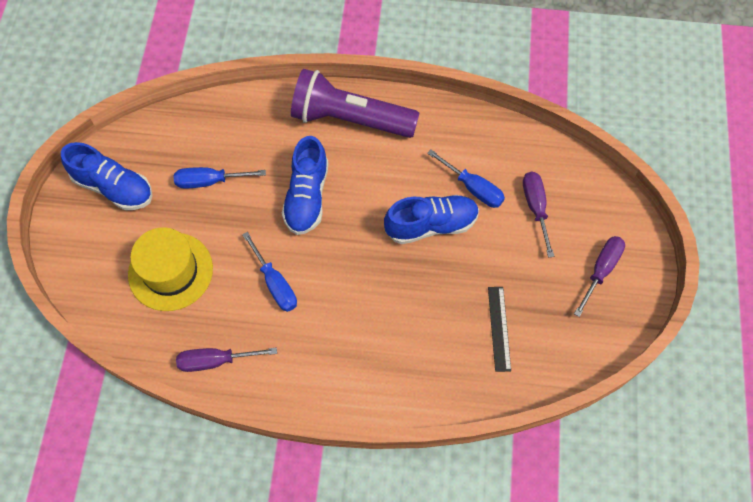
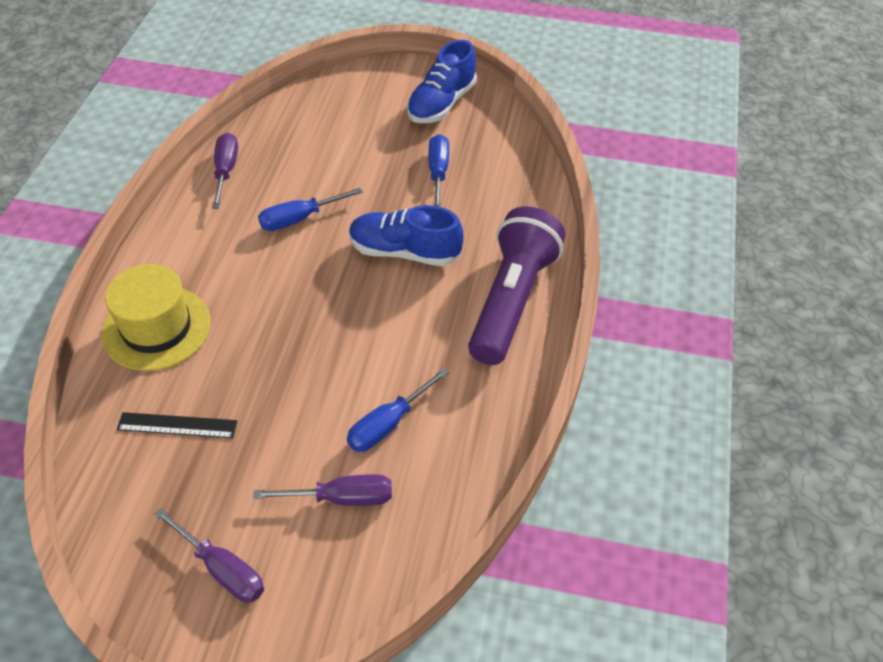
camera: 95 degrees right, 15 degrees down
(170, 271) = (335, 142): yellow hat -> yellow hat (156, 328)
(431, 225) = (341, 369): blue shoe -> none

